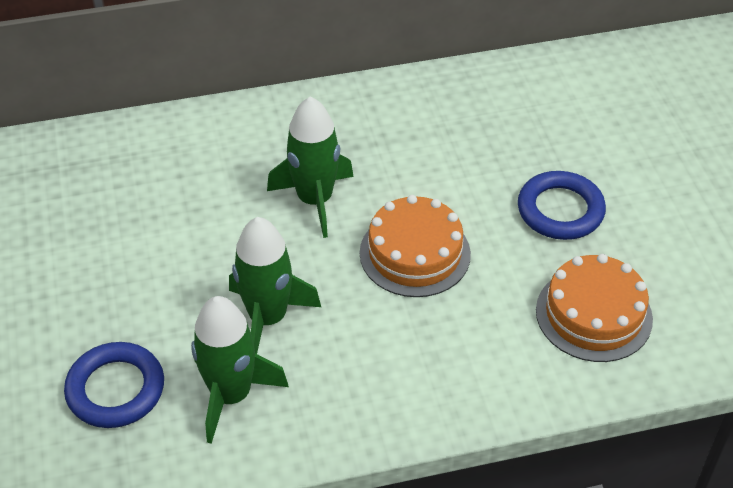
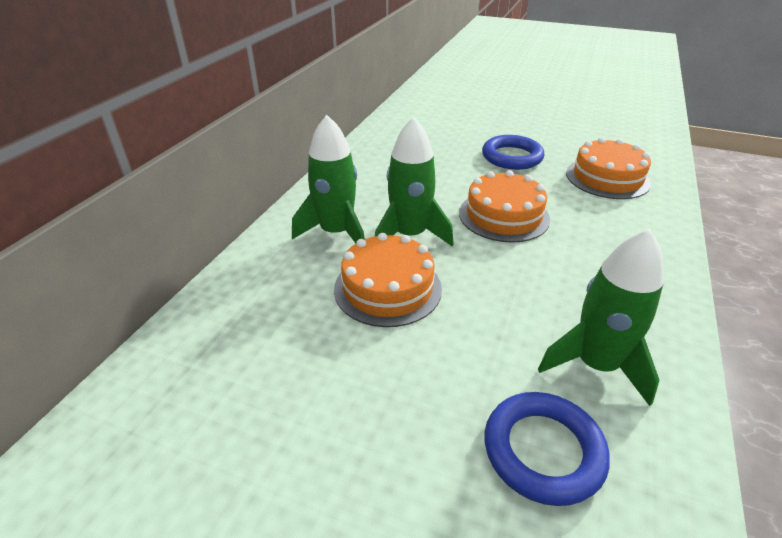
camera: 55 degrees left, 10 degrees down
(224, 224) = (387, 288): none -> orange cake
(268, 318) = (517, 306): green rocket -> green rocket (336, 232)

